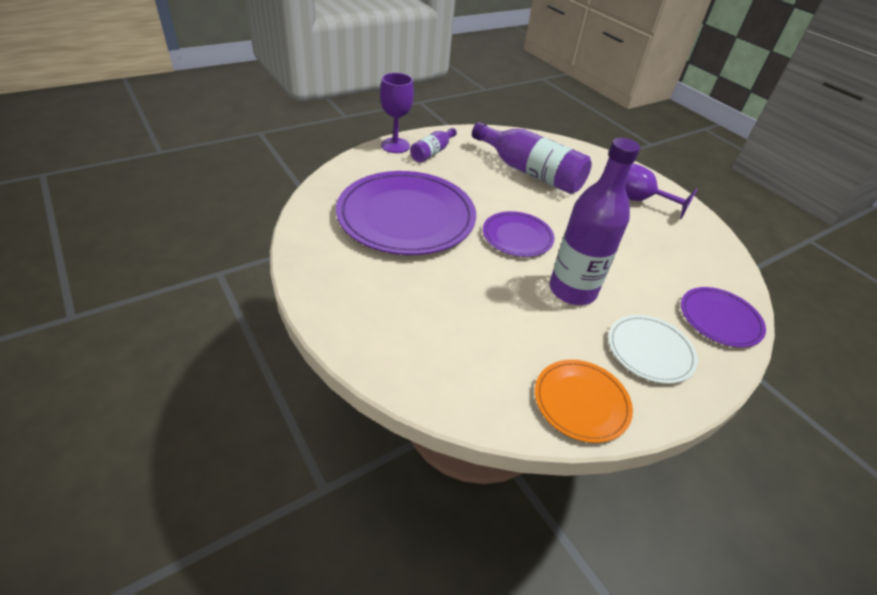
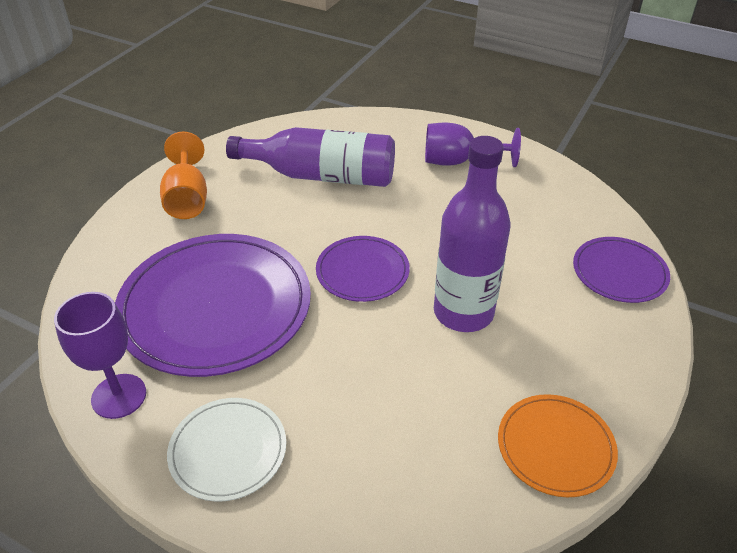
camera: 25 degrees left, 0 degrees up
(395, 145) = (132, 209): purple goblet -> purple goblet (119, 396)
(432, 152) = (187, 198): purple bottle -> orange goblet
(650, 350) = (581, 346): white plate -> white plate (228, 450)

